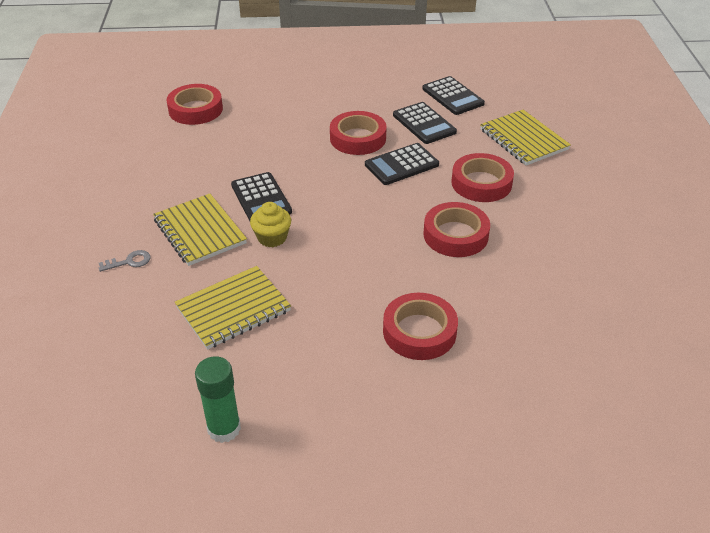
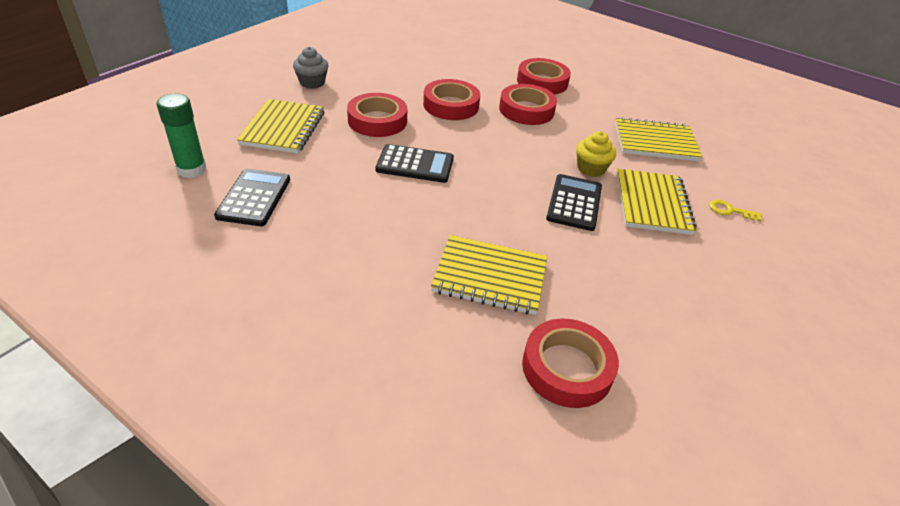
camera: 145 degrees left, 0 degrees up
(129, 262) = (730, 211): grey key -> yellow key
(224, 428) = (693, 100): green glue stick -> green glue stick (192, 169)
(272, 126) = (490, 277): none -> yellow notebook
(358, 138) = (417, 209): red tape -> red tape (526, 110)
(424, 123) = (333, 187): black calculator -> none
(588, 187) = (312, 82): none -> grey cupcake

